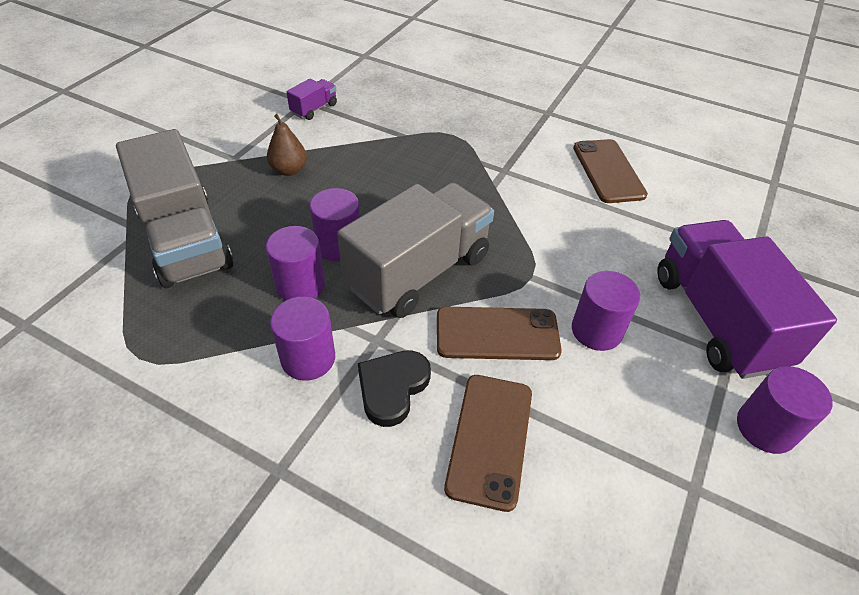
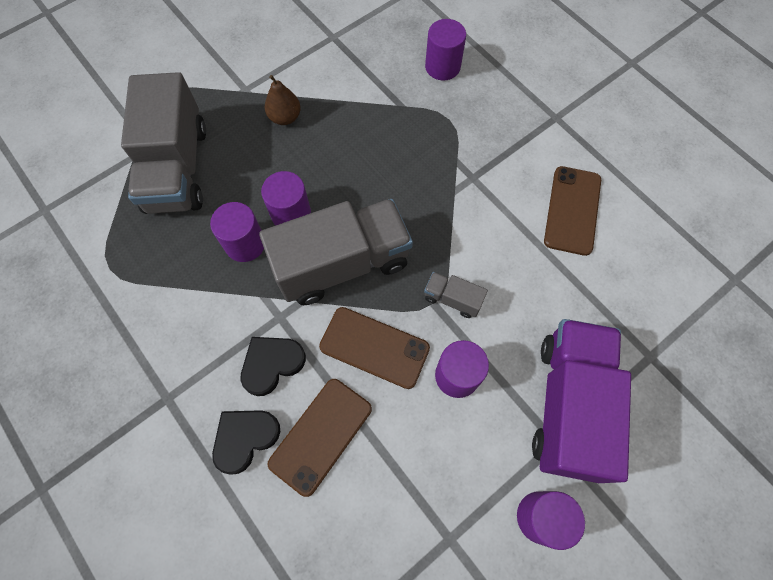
camera: 25 degrees right, 20 degrees up
(308, 358) = (223, 314): purple cylinder -> purple cylinder (442, 67)
(314, 109) = (336, 49): purple truck -> none
(401, 476) = (245, 438): none -> black heart
(548, 268) = (452, 299): none -> grey truck

